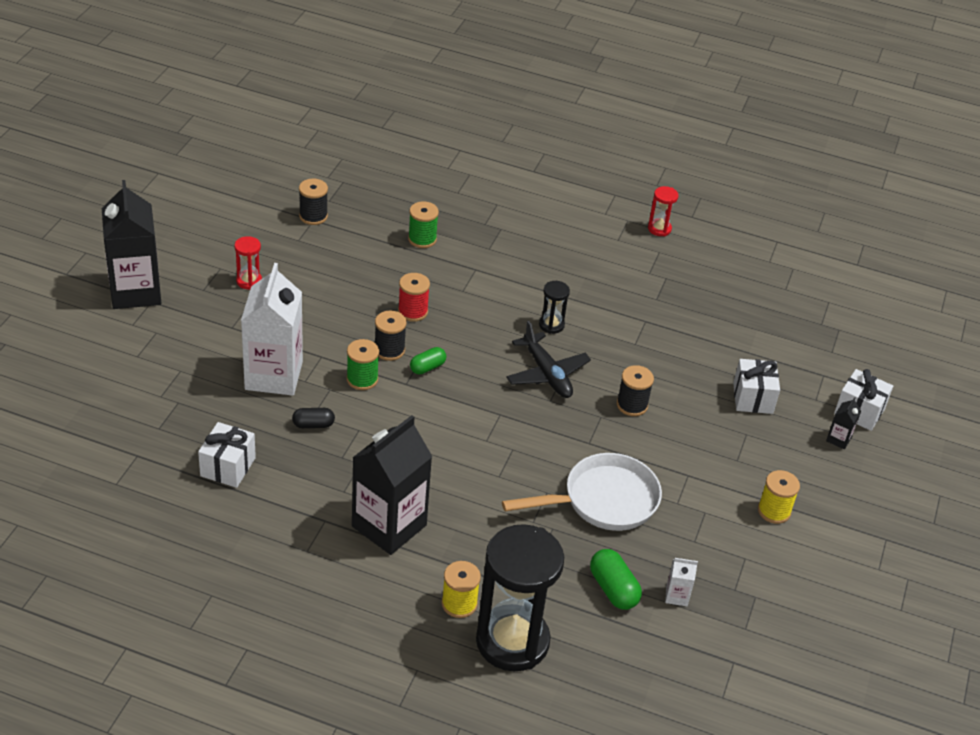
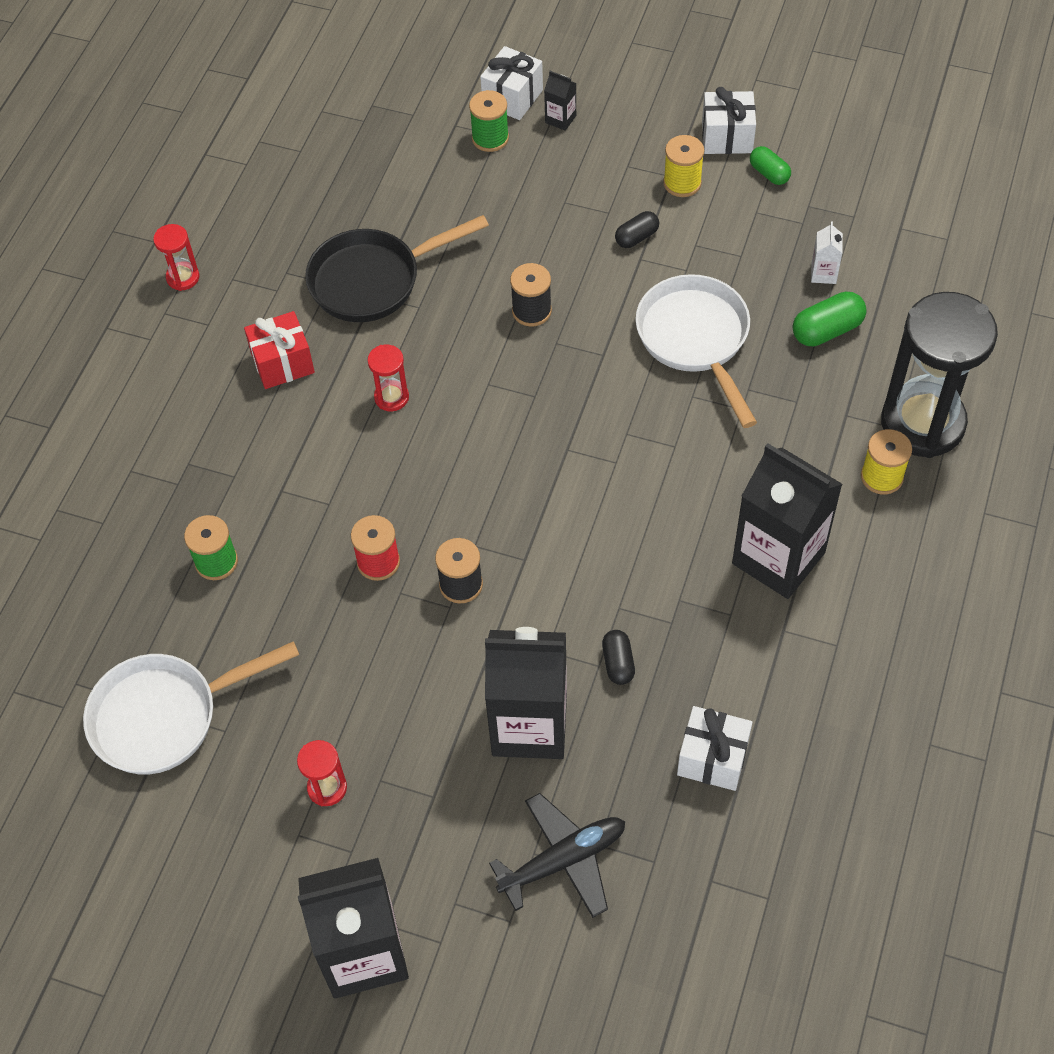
camera: 85 degrees left, 15 degrees up
(273, 375) = (529, 725): white carton -> black carton
(313, 216) = (165, 716): black spool -> white pan
(362, 379) = (523, 612): green spool -> green spool (490, 138)
(427, 367) = (490, 536): green capsule -> green capsule (769, 173)
(547, 374) = (486, 400): black plane -> black plane (563, 860)
(551, 325) = (391, 397): black hourglass -> red hourglass
(583, 273) = (282, 363): none -> red gift
(660, 321) = (373, 280): none -> black pan
(711, 475) = (636, 237): none -> black capsule
(753, 398) = (503, 193): white gift -> white gift (727, 137)

